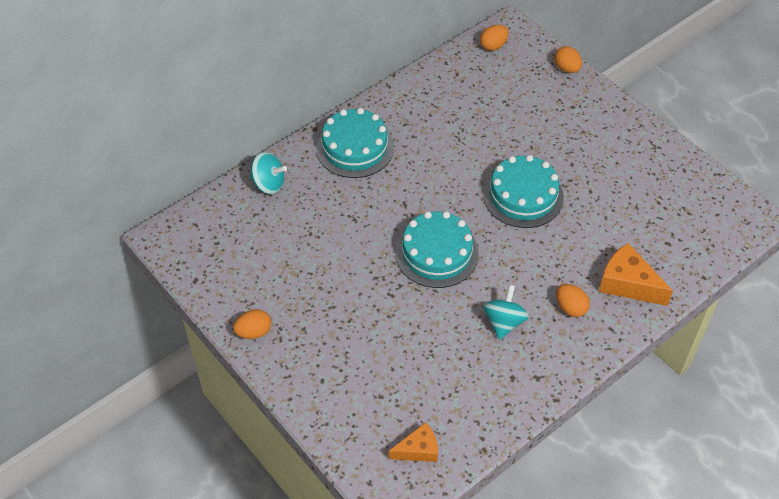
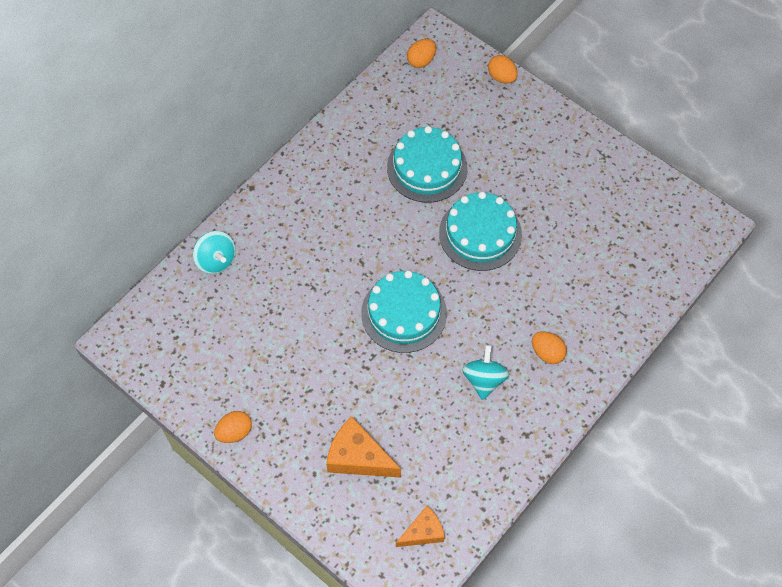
camera: 10 degrees left, 10 degrees up
(269, 184) = (216, 260): turquoise spinning top -> turquoise spinning top turned 45 degrees clockwise
(355, 148) = (298, 204): turquoise cake -> turquoise cake (427, 167)
(628, 284) = (599, 317): orange cheese -> orange cheese (358, 457)

